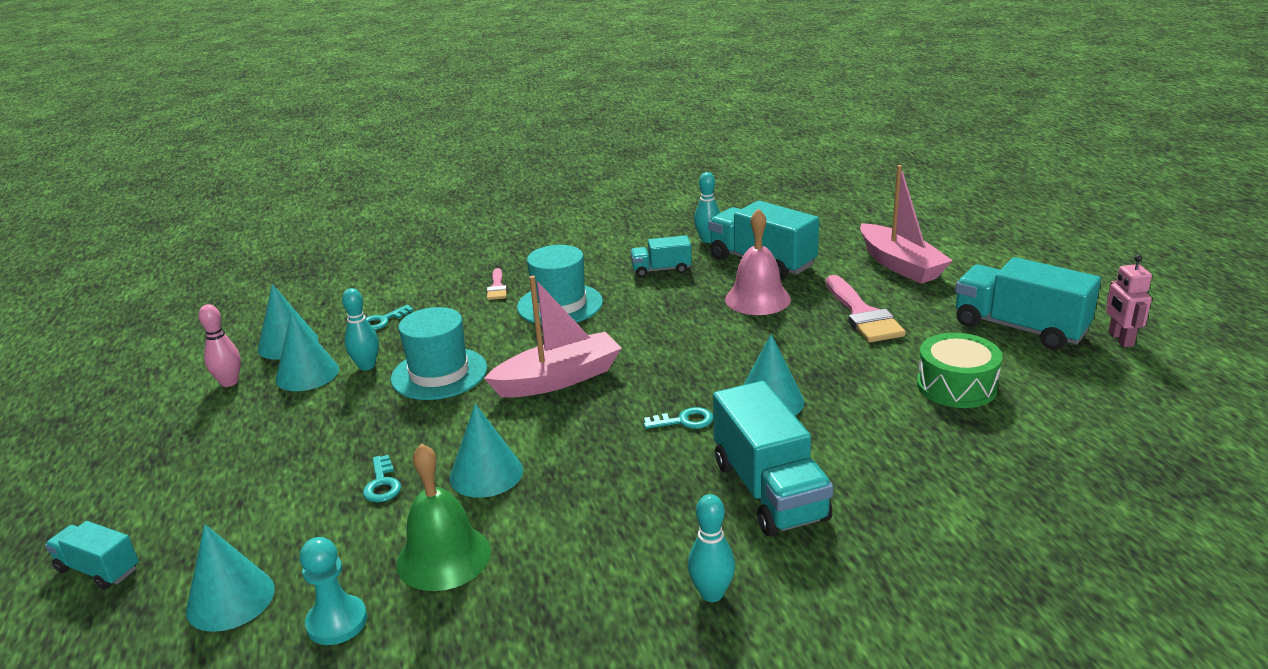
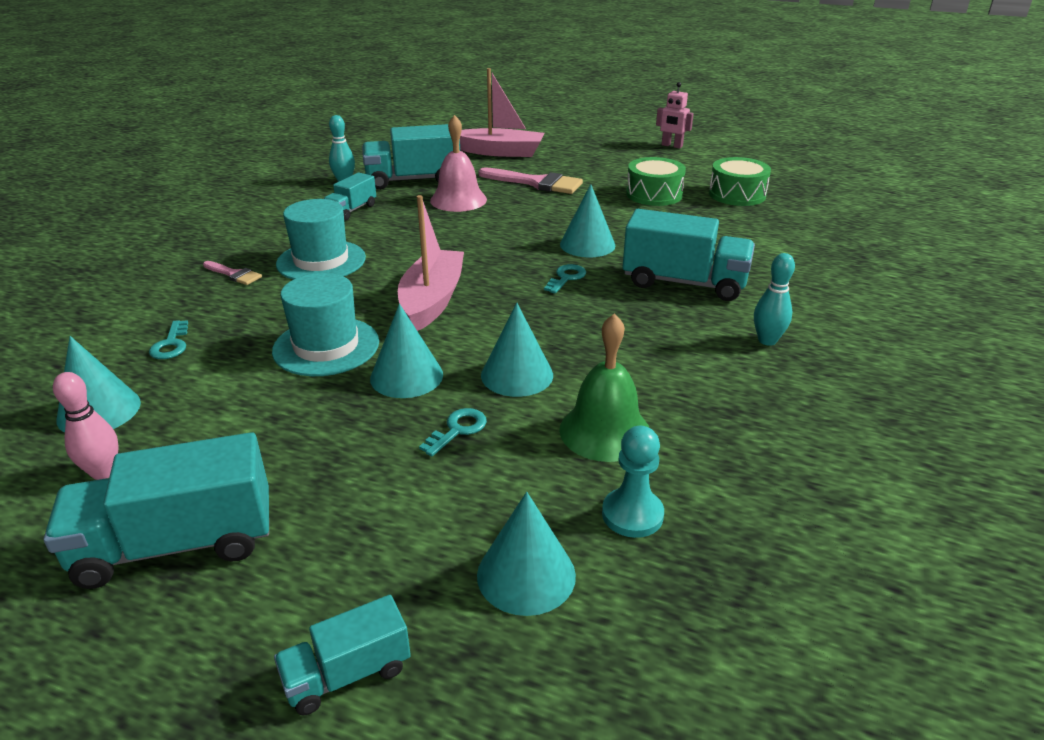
camera: 55 degrees left, 5 degrees up
(307, 374) = (187, 416): turquoise cone -> turquoise cone (406, 376)
(366, 366) = (240, 378): turquoise bowling pin -> none
(382, 484) = (458, 430): turquoise key -> turquoise key turned 75 degrees counterclockwise
(1019, 328) = (623, 158): turquoise truck -> turquoise truck (177, 544)
(1059, 437) = (737, 194): none -> green drum

